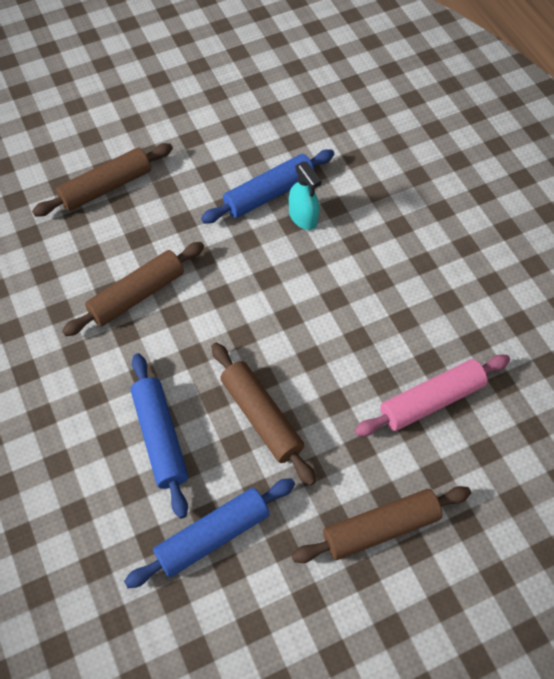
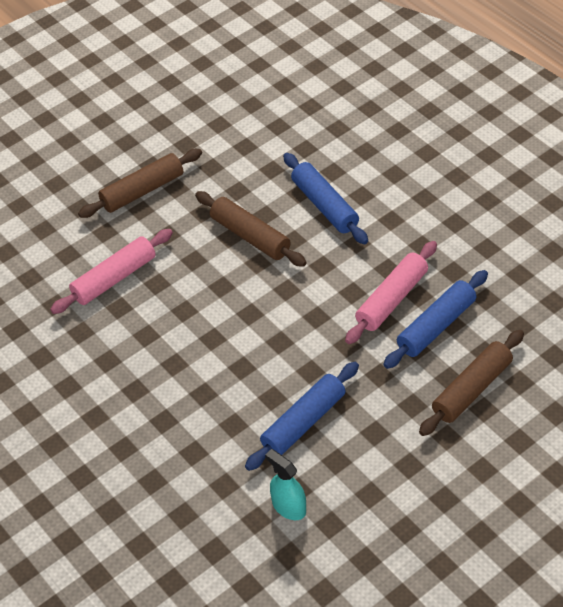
camera: 170 degrees right, 10 degrees down
(137, 295) = (391, 299): brown rolling pin -> pink rolling pin
(213, 536) = (262, 160): blue rolling pin -> blue rolling pin (436, 326)
(303, 217) = (262, 406): turquoise spray bottle -> turquoise spray bottle (289, 507)

